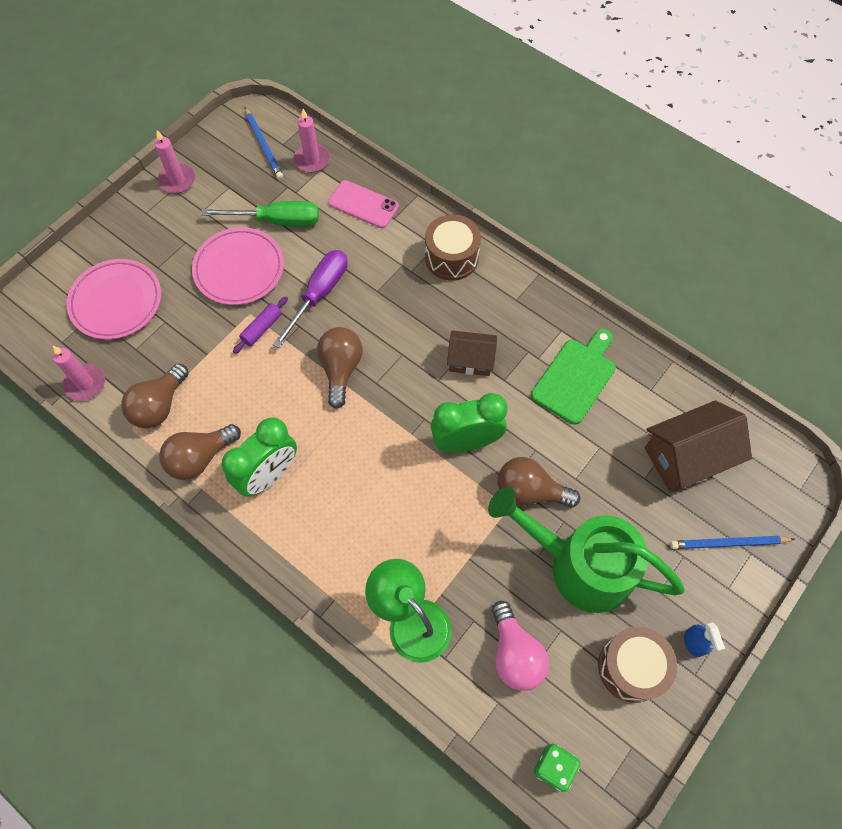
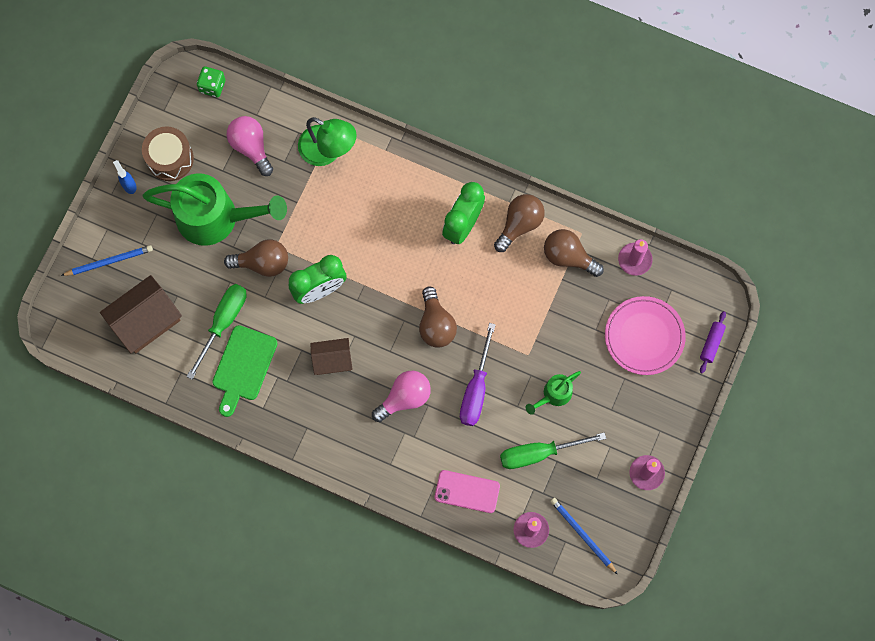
camera: 165 degrees right, 10 degrees up
(159, 406) = (568, 256): brown light bulb -> brown light bulb turned 75 degrees counterclockwise
(239, 269) = (553, 395): pink plate -> green watering can
(262, 328) = (513, 344): purple rolling pin -> purple rolling pin (711, 343)
(400, 303) = (404, 398): none -> pink light bulb
(451, 257) = (372, 455): brown drum -> none
(591, 432) = (223, 323): none -> green screwdriver

